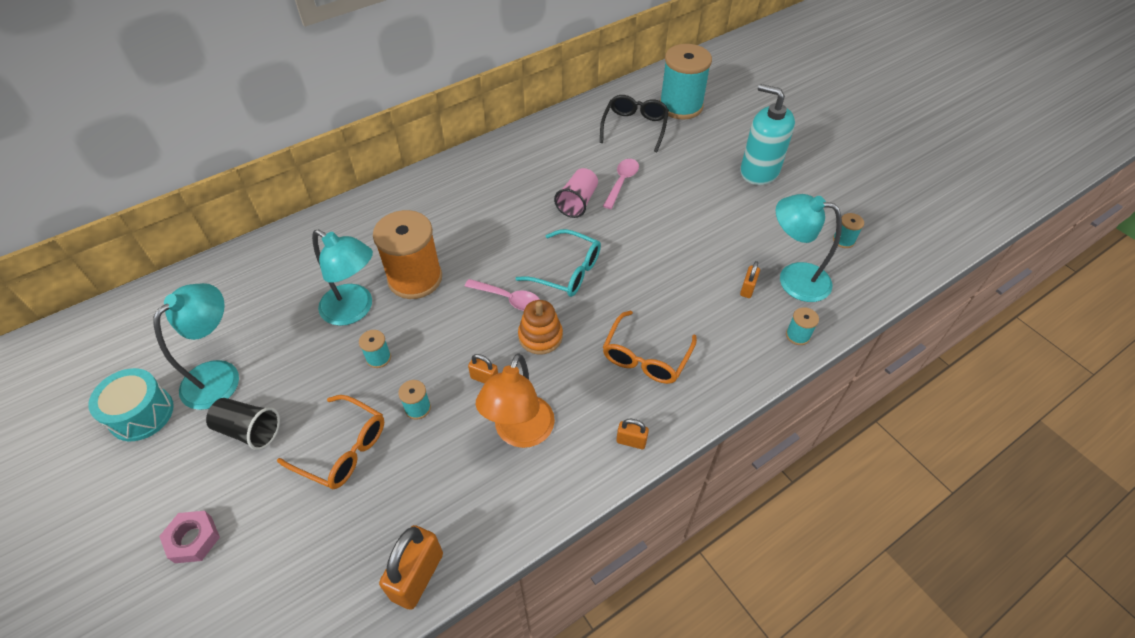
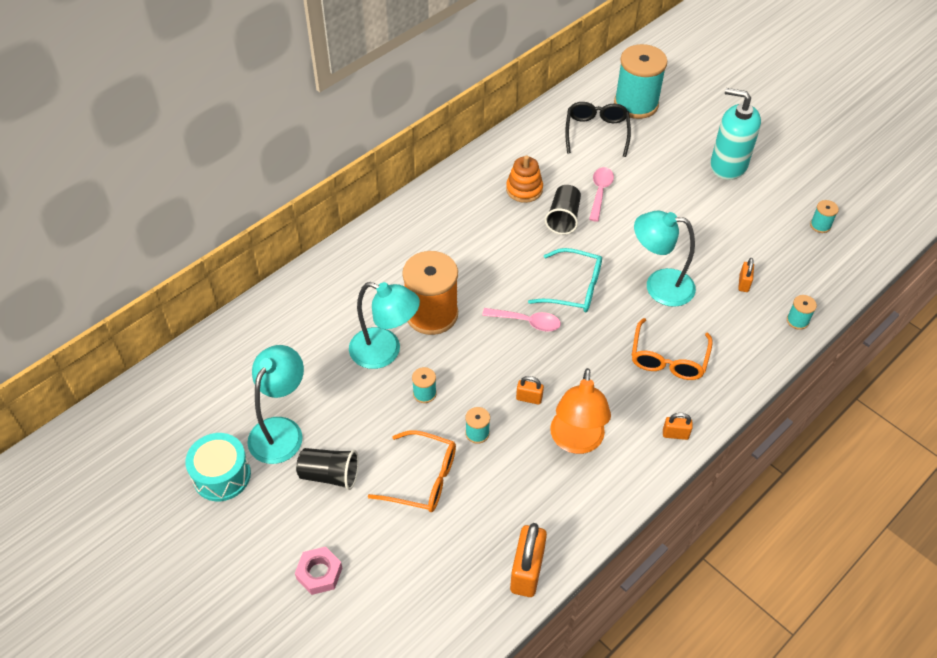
camera: 10 degrees left, 0 degrees up
(540, 336) = (567, 353): orange stacking toy -> orange stacking toy (524, 189)
(577, 202) = (563, 218): pink cup -> black cup
(793, 279) = (782, 268): turquoise lamp -> turquoise lamp (659, 286)

